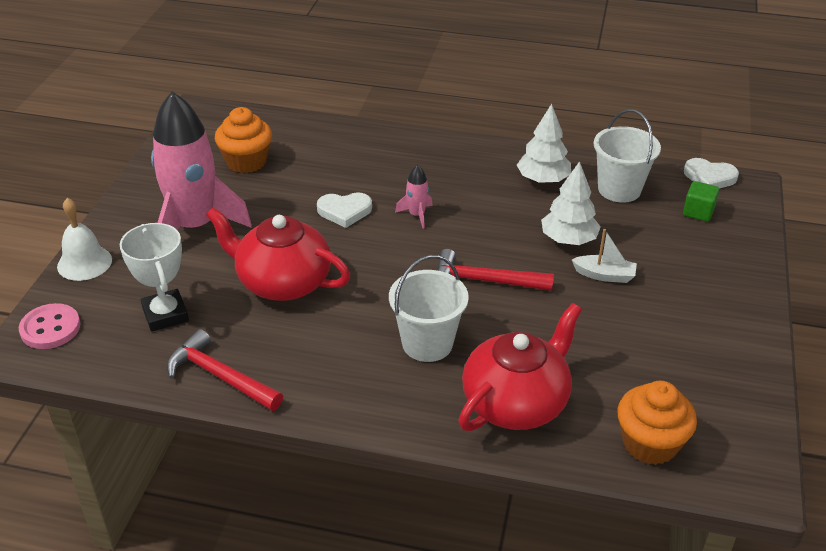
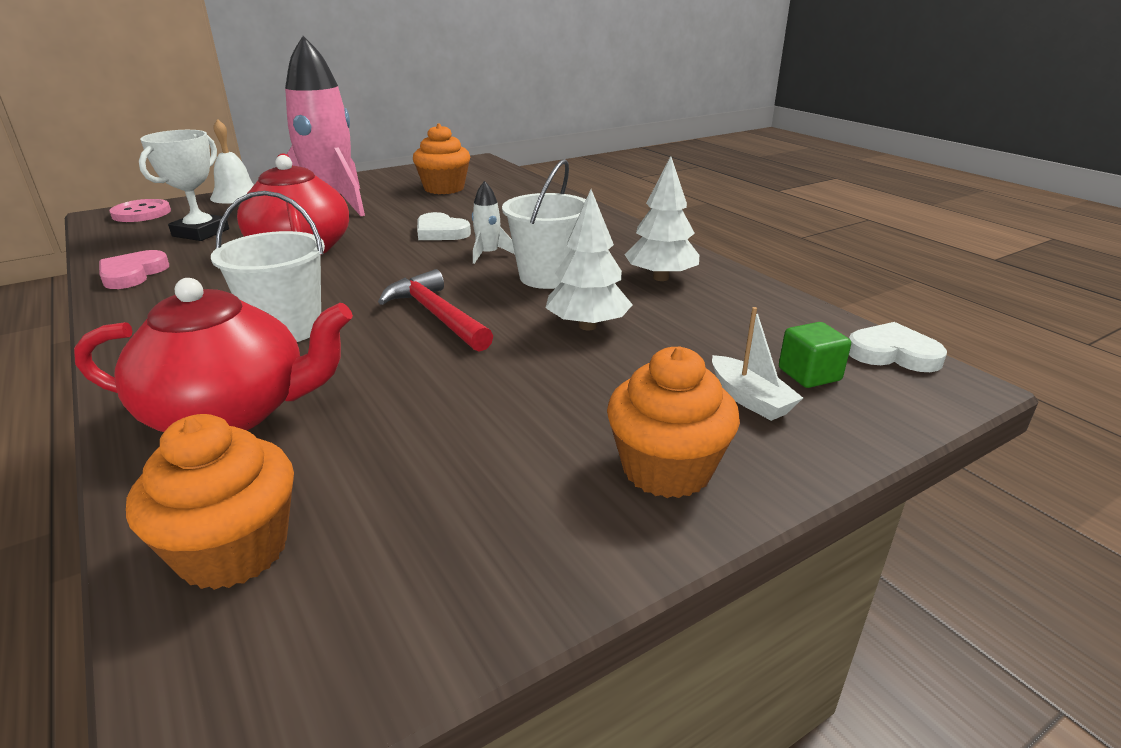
camera: 45 degrees right, 10 degrees down
(220, 376) = (132, 274): red hammer -> pink heart
(416, 215) = (488, 254): pink rocket -> white rocket
(604, 275) = (562, 369): white boat -> white boat (750, 399)
(619, 189) = (736, 315): white bucket -> white bucket (548, 277)
(709, 177) = (893, 353): white heart -> white heart turned 135 degrees clockwise
(722, 299) = (666, 469): none -> orange cupcake

